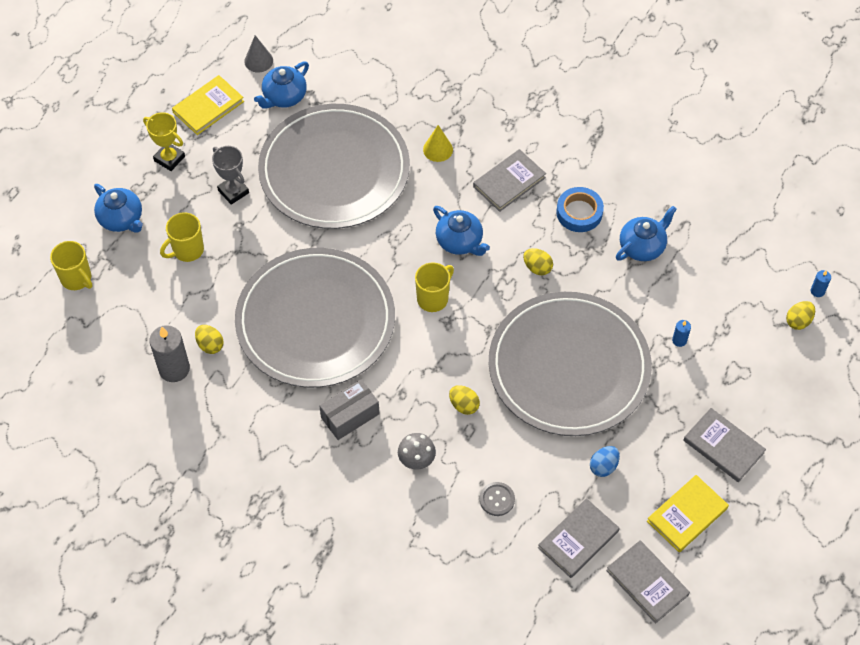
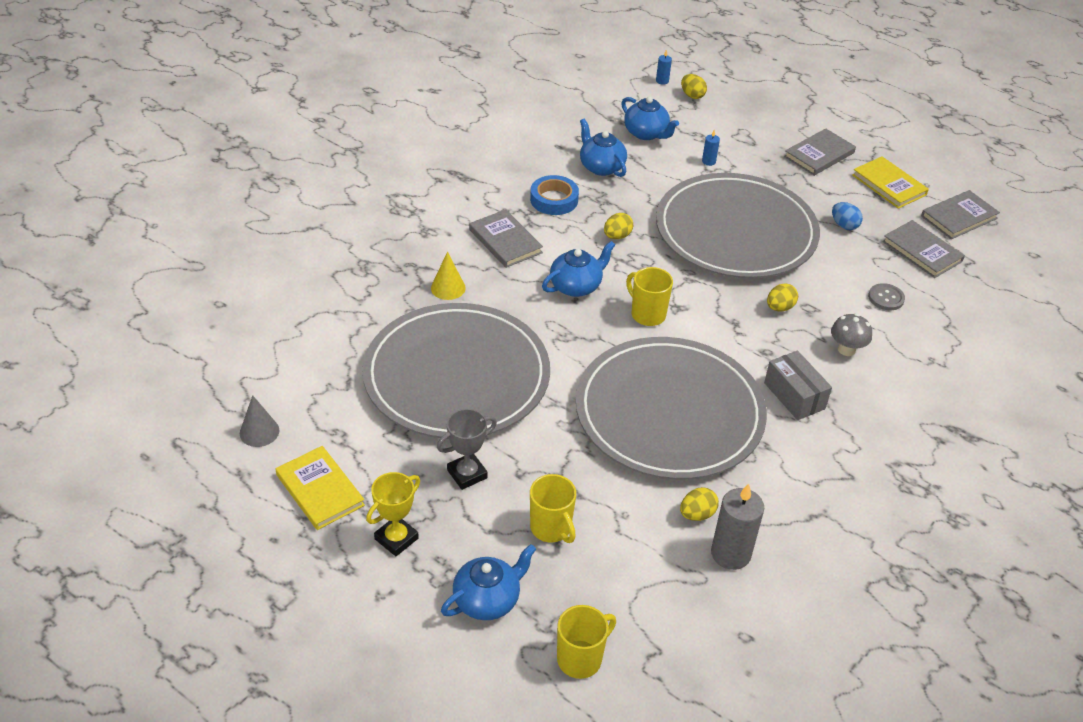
camera: 85 degrees left, 15 degrees down
(284, 97) = (328, 412): blue teapot -> blue teapot (646, 133)

